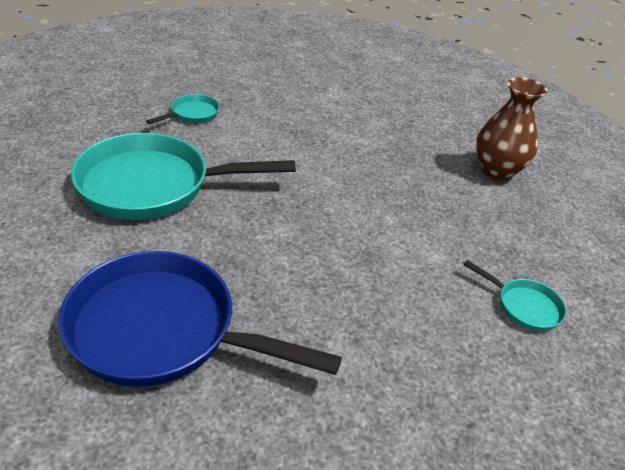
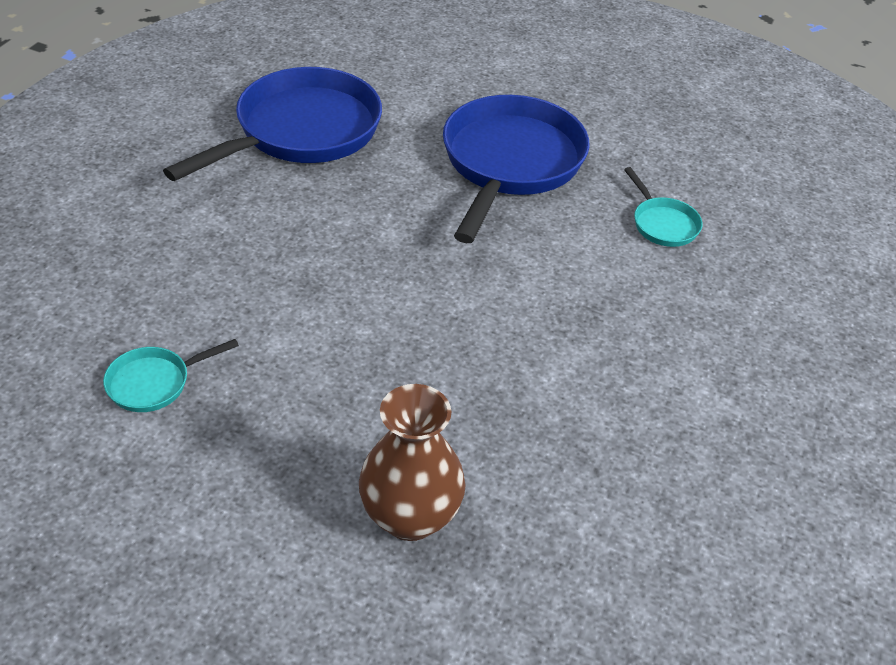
camera: 115 degrees right, 5 degrees up
(153, 185) = (510, 163): turquoise pan -> blue pan

